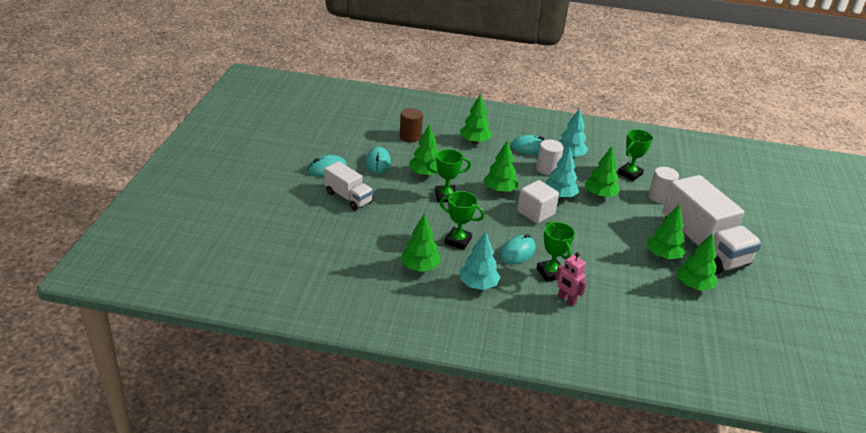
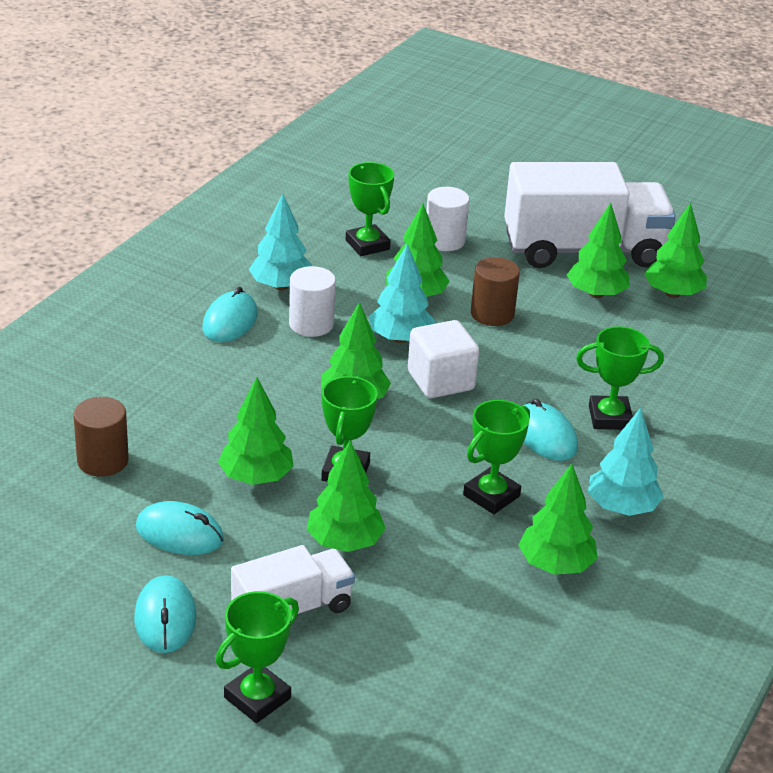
camera: 70 degrees left, 0 degrees up
(293, 198) = (257, 698): none -> green trophy
(474, 141) = (171, 380): green tree -> green tree (344, 542)
(566, 300) = (679, 423): pink robot -> none
(607, 221) = (492, 314): none -> brown cylinder

